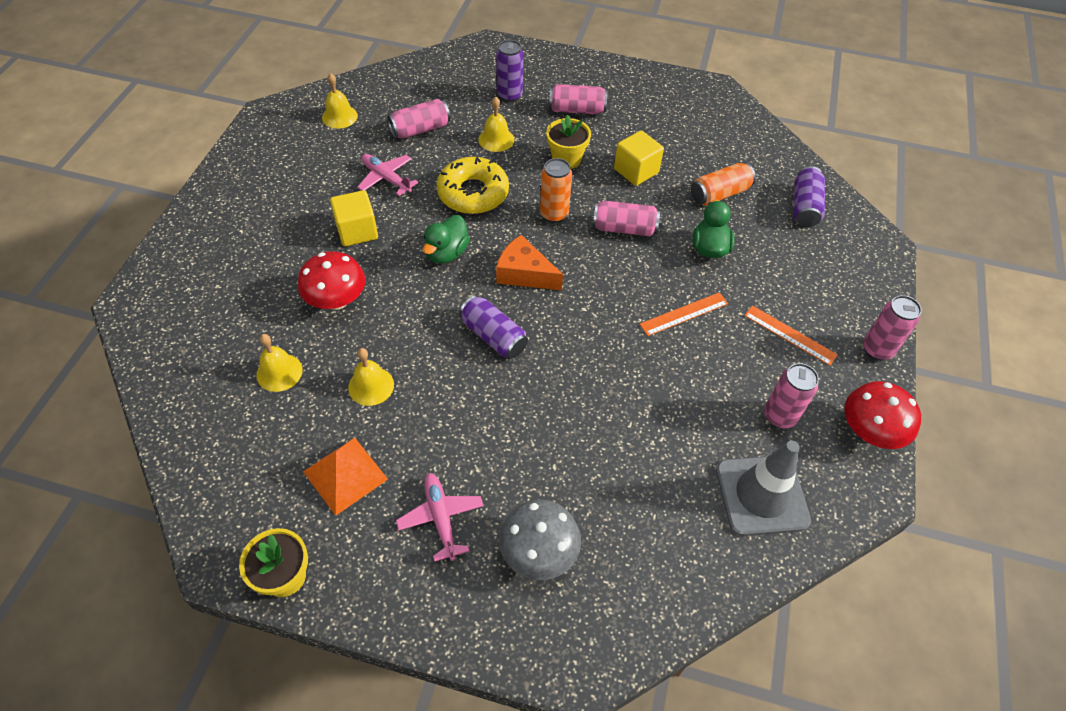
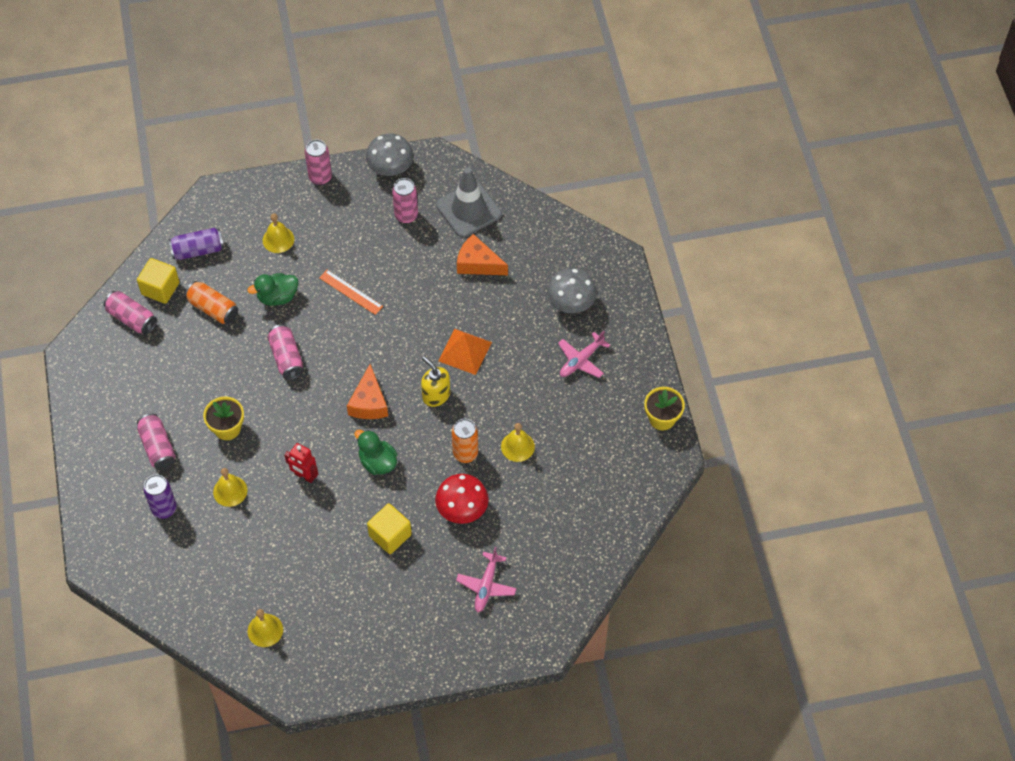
camera: 115 degrees left, 5 degrees up
(279, 372) = (540, 507): yellow bell -> yellow bell (278, 239)
(345, 475) = (586, 424): orange pyramid -> orange pyramid (465, 351)
(386, 178) = (322, 548): pink plane -> pink plane (486, 585)
(420, 129) = (248, 555): pink can -> pink can (132, 318)
(446, 253) = (377, 462): green duck -> green duck turned 135 degrees counterclockwise
(473, 193) = (304, 476): yellow donut -> red robot
(493, 336) = (436, 395): purple can -> yellow soap dispenser
(554, 214) = (297, 410): orange can -> orange can (465, 453)
(636, 171) = (215, 374): yellow cube -> yellow cube (160, 288)
(663, 465) = (478, 263): none -> orange cheese
(790, 335) = (335, 227): orange ruler -> none
(869, 431) = (390, 168): red mushroom -> grey mushroom

